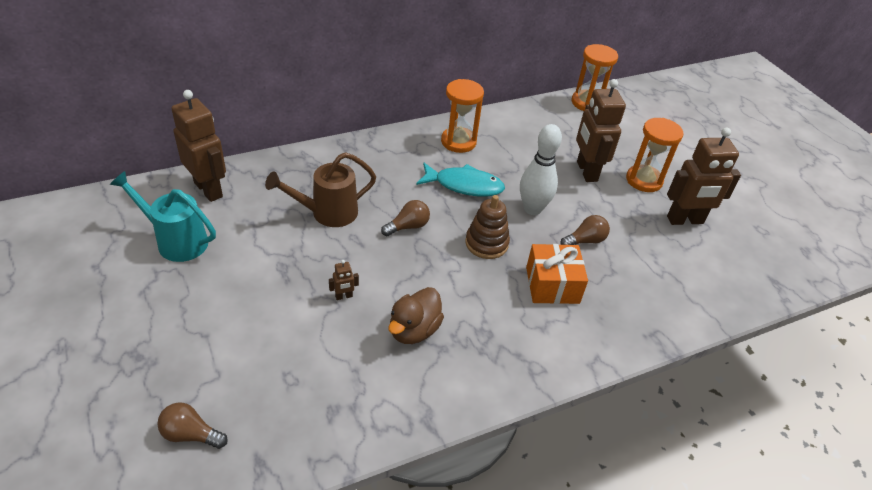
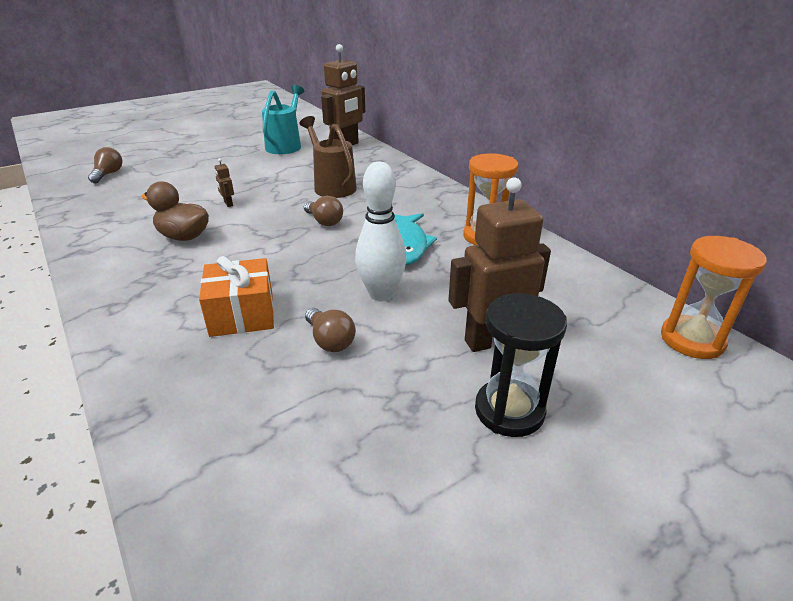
camera: 85 degrees right, 10 degrees down
(486, 243) = (308, 266): brown stacking toy -> none
(644, 180) = (509, 410): orange hourglass -> black hourglass
(685, 220) = (416, 468): brown robot -> none

